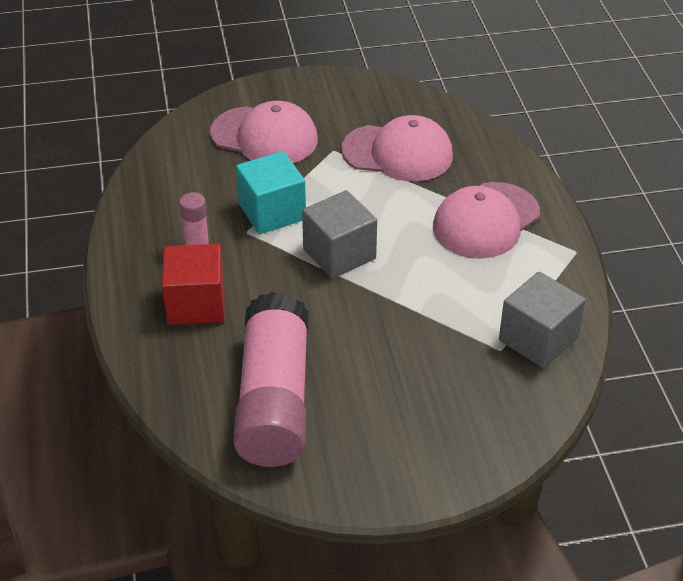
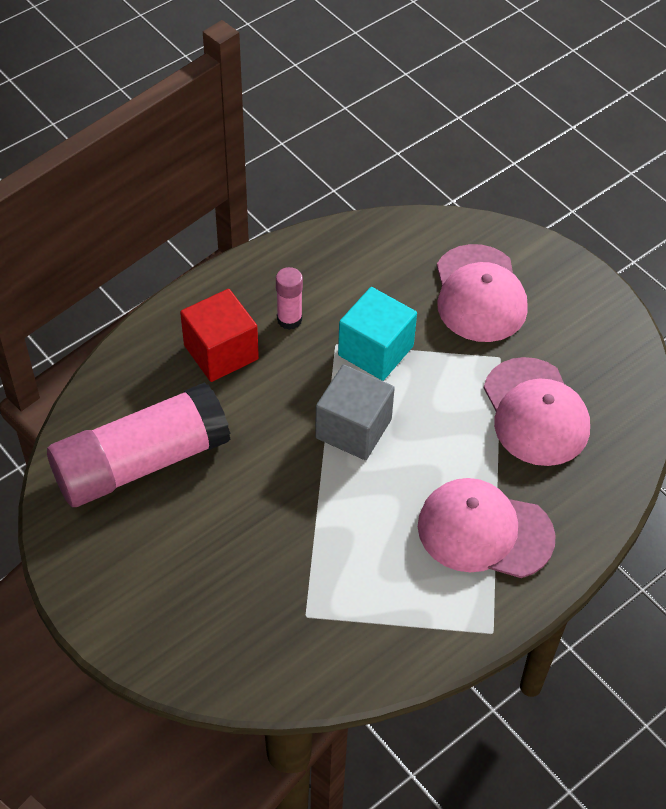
camera: 60 degrees right, 10 degrees up
(538, 339) = (339, 643): grey cube -> none

